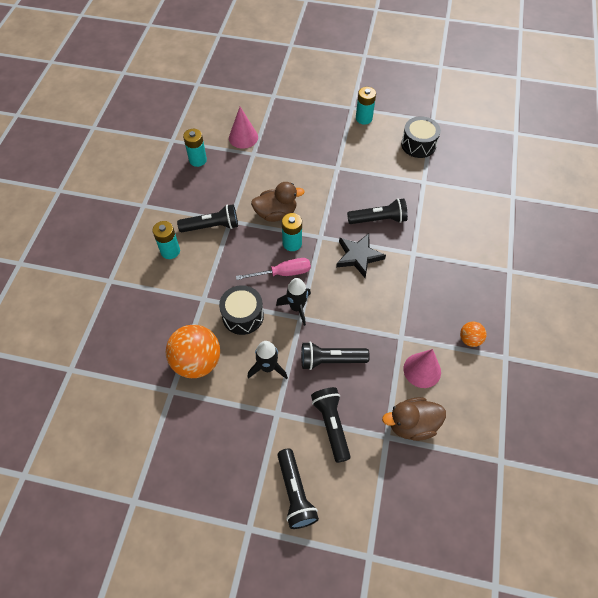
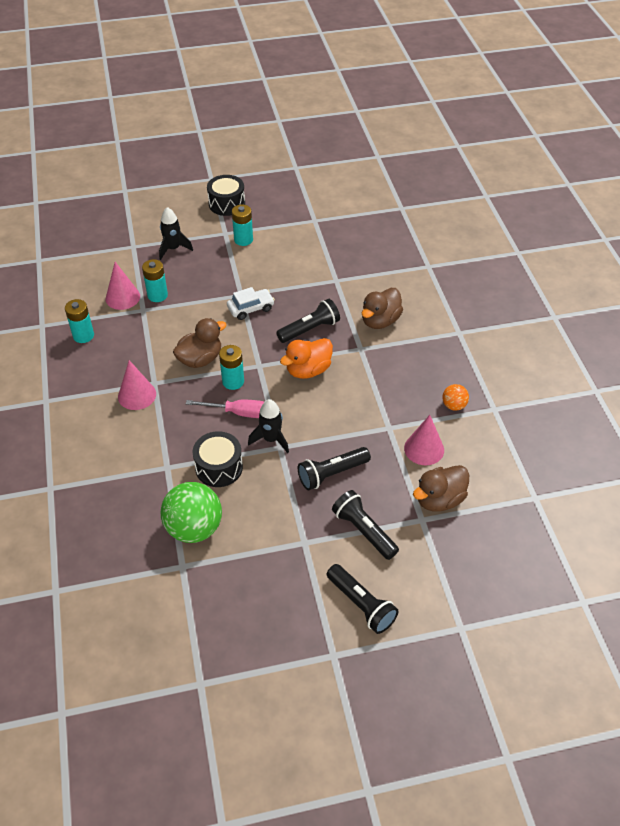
camera: 25 degrees left, 10 degrees down
(170, 251) = (103, 435): turquoise battery -> turquoise battery (157, 295)
(197, 361) = (194, 528): orange ball -> green ball
(212, 226) = (137, 395): black flashlight -> pink cone
(268, 367) = (272, 505): black rocket -> black rocket (173, 249)
(283, 273) = (239, 413): pink screwdriver -> pink screwdriver turned 45 degrees clockwise
(339, 183) = (251, 308): none -> white car
(358, 256) = (308, 370): black star -> orange duck
(418, 144) = (312, 247): black drum -> black drum (227, 204)
(443, 233) = (380, 321): none -> brown duck

